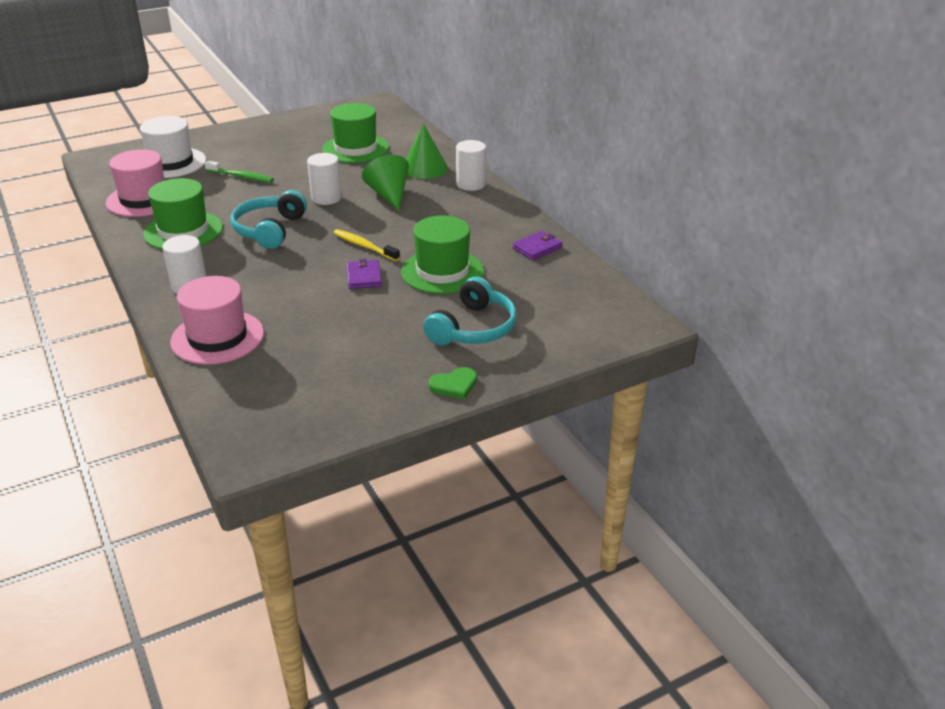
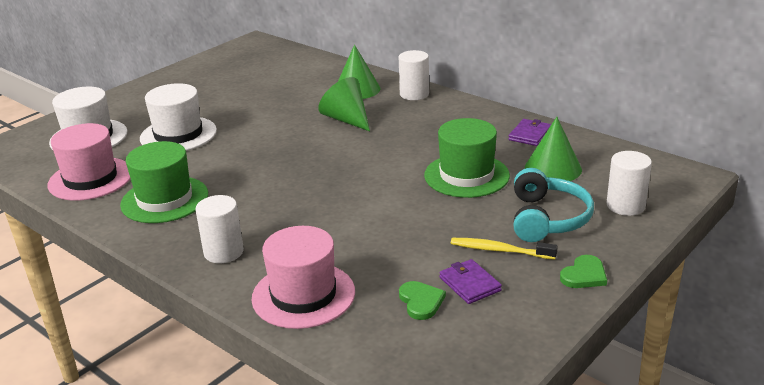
camera: 20 degrees left, 5 degrees down
(241, 176) = (178, 134): green toothbrush -> white hat
(269, 230) = (257, 177): turquoise headphones -> none
(300, 368) = (421, 302): none -> green heart
(326, 198) = (287, 135): white cylinder -> white cylinder (625, 206)
(355, 149) = (272, 86): green hat -> none
(364, 246) = (369, 170): yellow toothbrush -> yellow toothbrush (500, 250)
(364, 277) = (396, 198): purple wallet -> purple wallet (469, 284)
(525, 284) = (553, 168): none -> green cone

